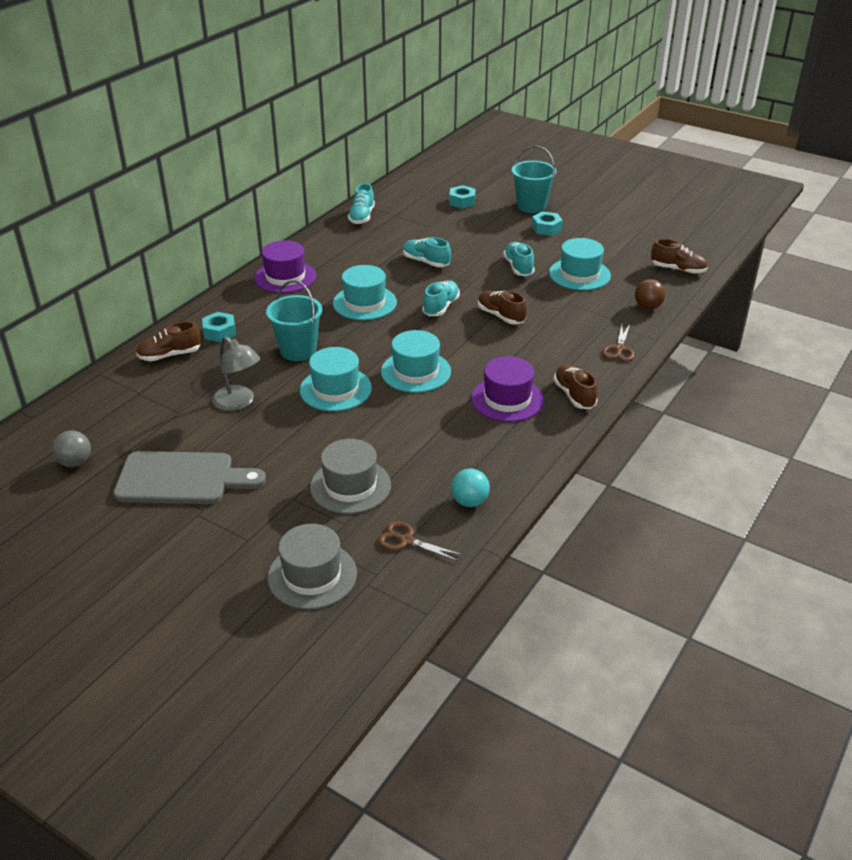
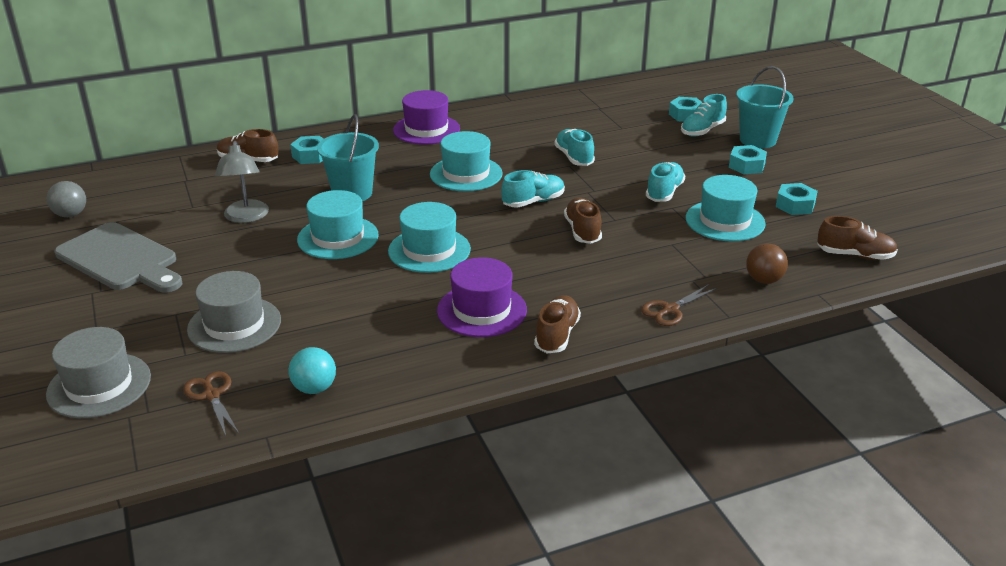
camera: 35 degrees right, 5 degrees down
(362, 217) = (566, 100): turquoise shoe -> turquoise shoe (702, 130)
(607, 247) = (795, 205): none -> turquoise nut
(678, 269) = (855, 255): brown shoe -> brown shoe turned 45 degrees counterclockwise

